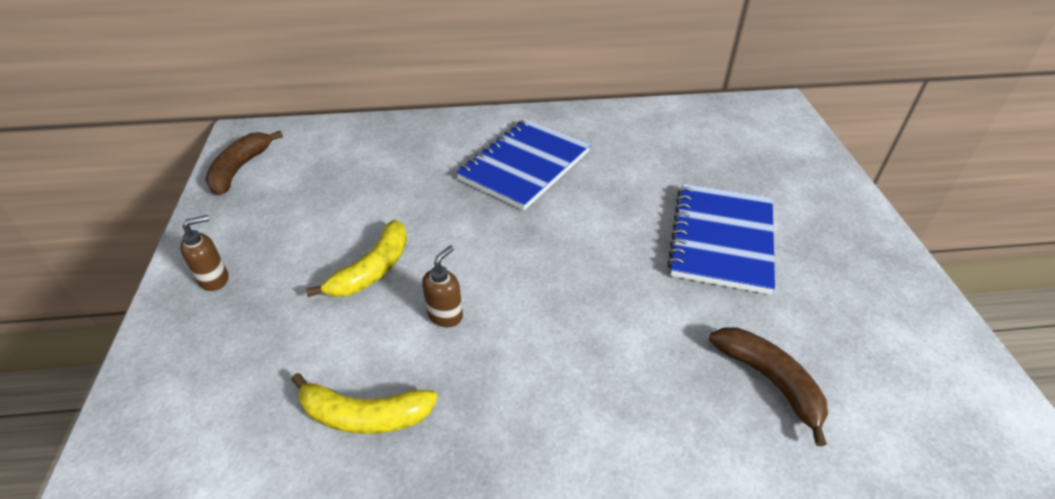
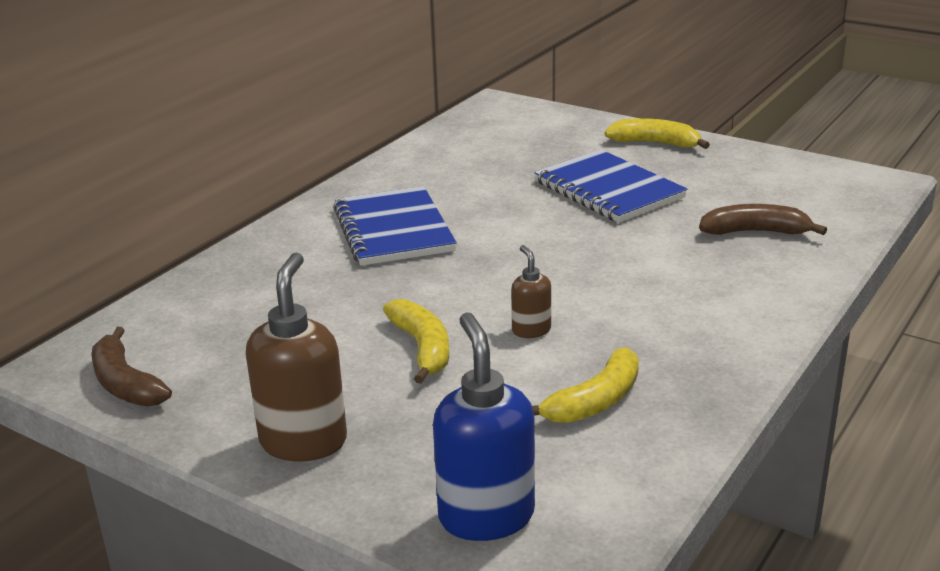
camera: 50 degrees left, 15 degrees down
(161, 432) = (486, 516): none -> blue soap dispenser
(215, 279) = (304, 441): brown soap dispenser -> brown soap dispenser, size x1.92
(845, 223) = (655, 143): none -> yellow banana

